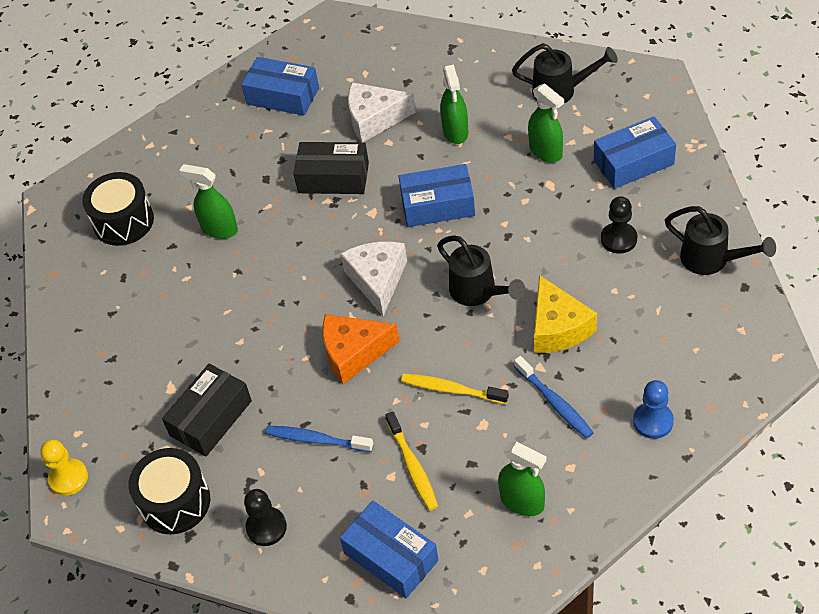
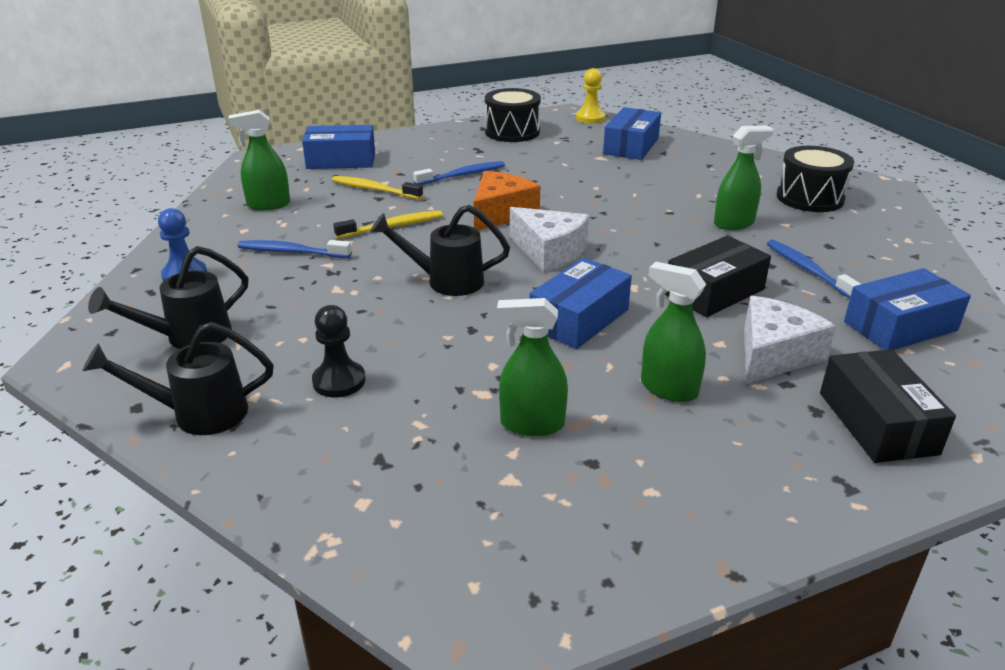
camera: 130 degrees right, 20 degrees down
(211, 418) = (550, 158): black box -> black box (877, 423)
(253, 160) = (807, 270): none -> blue toothbrush
(266, 527) = (440, 143): black pawn -> none
(558, 327) = (337, 291): yellow cheese -> none
(561, 91) = (612, 514): black watering can -> black watering can (188, 337)
(633, 162) = (398, 471): blue box -> blue box (631, 146)

